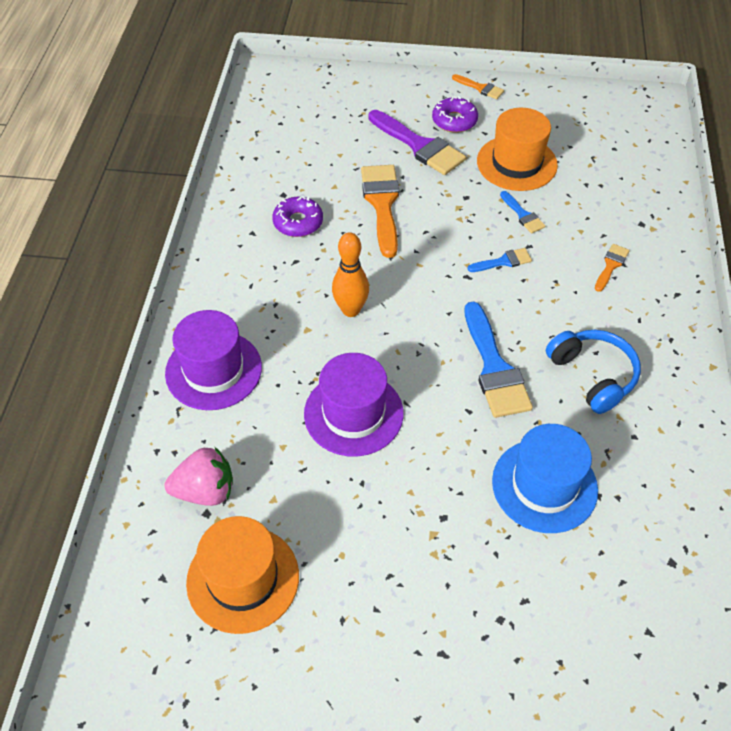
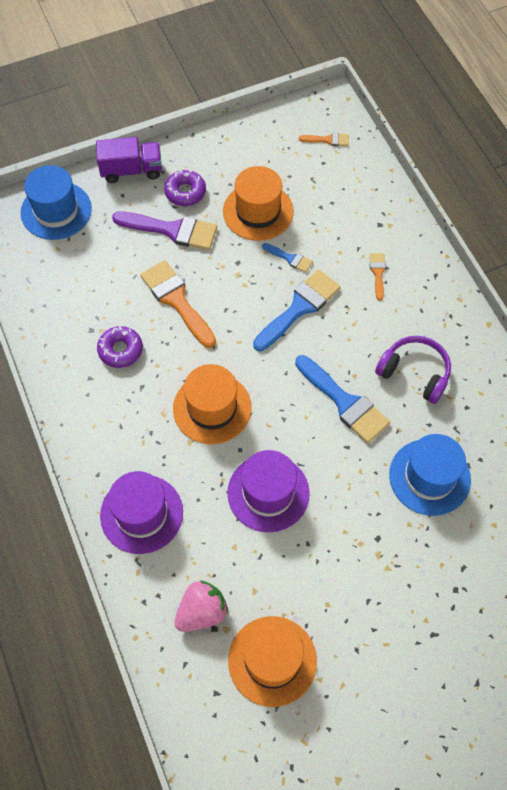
camera: 30 degrees left, 10 degrees up
(322, 90) = (56, 211): none -> blue hat
(351, 310) = (212, 408): orange bowling pin -> orange hat
(415, 85) = (131, 170): none -> purple truck
(480, 88) = (187, 149): orange brush -> orange brush (328, 140)
(503, 261) = (299, 308): blue brush -> blue brush, size x1.99
(593, 375) = (414, 373): blue headphones -> purple headphones

